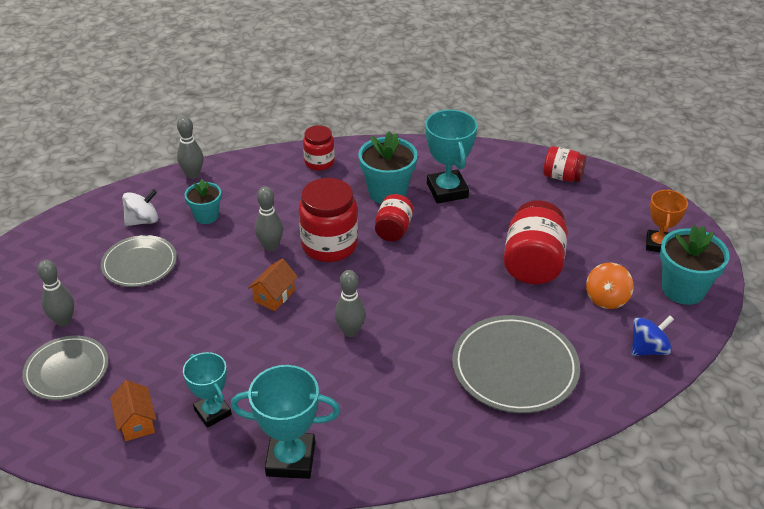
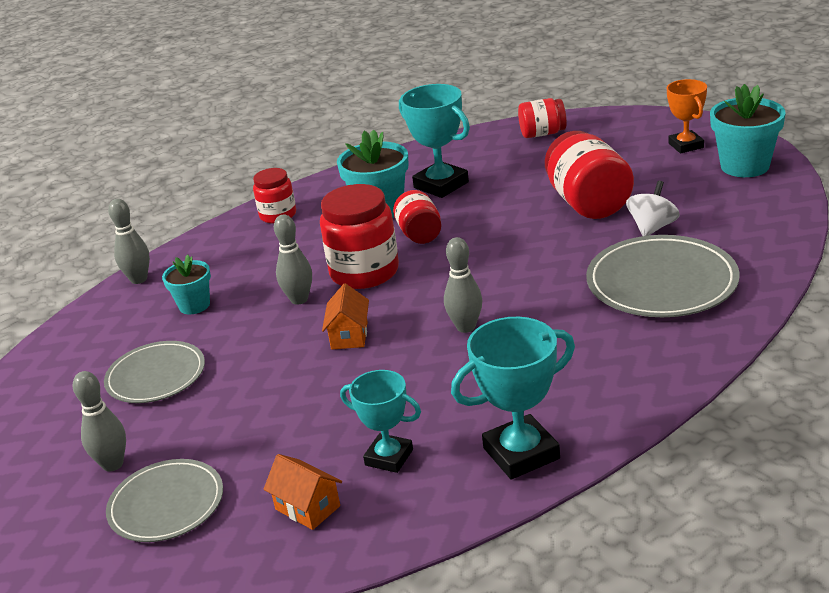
camera: 25 degrees left, 10 degrees down
(143, 221) = (118, 339): white spinning top -> white spinning top (652, 228)
(606, 298) = (686, 199): orange spinning top -> none
(648, 349) = (765, 218): blue spinning top -> none

